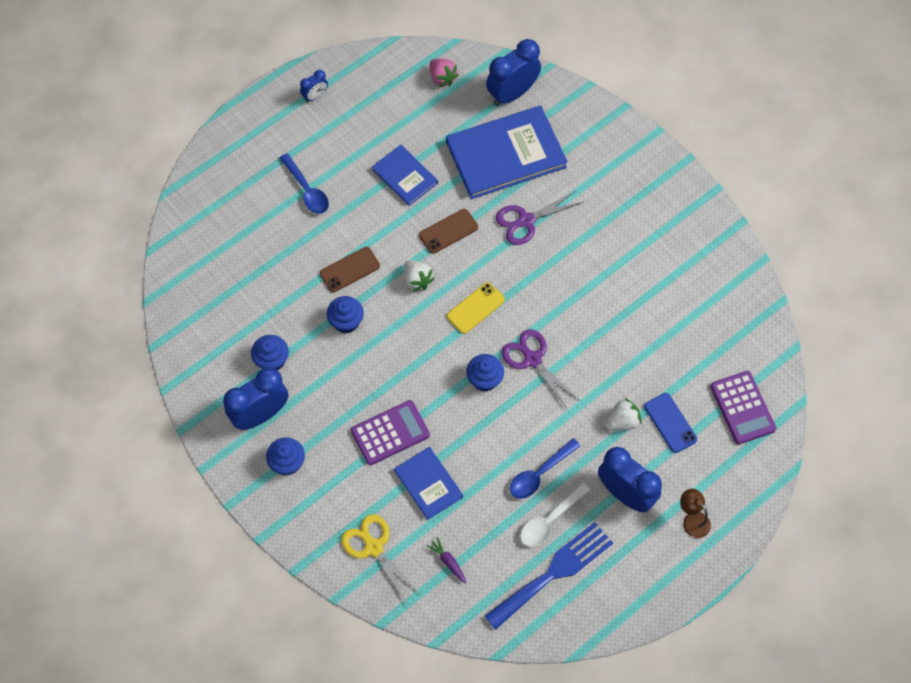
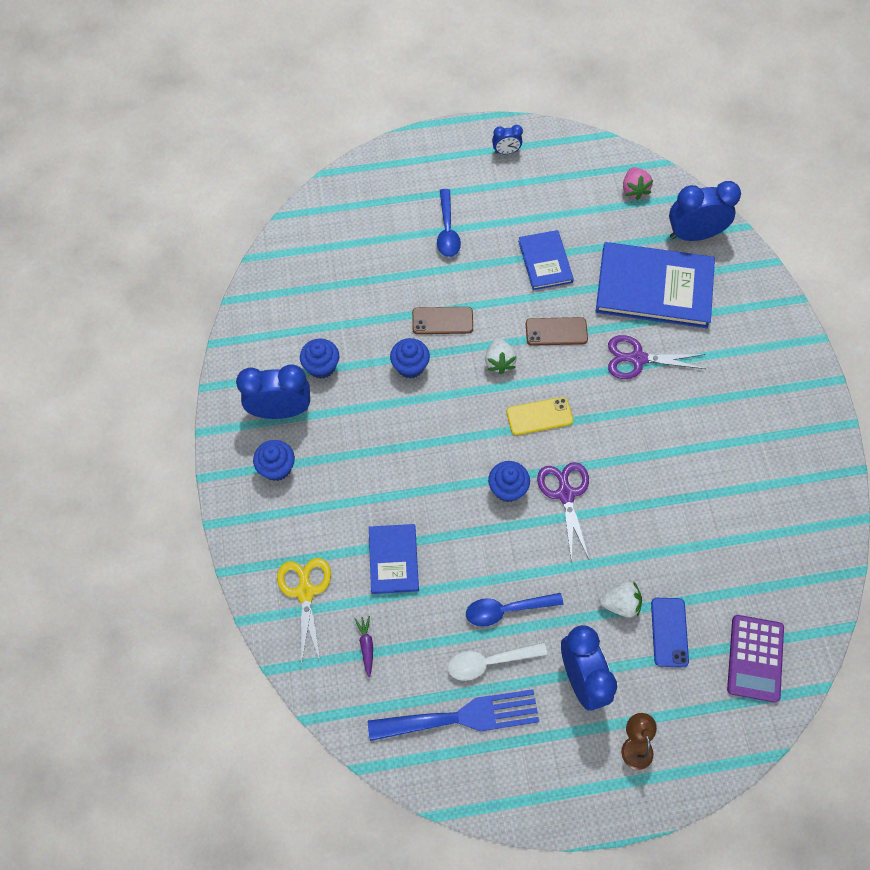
camera: 30 degrees right, 0 degrees up
(390, 433) = (387, 491): purple calculator -> none

